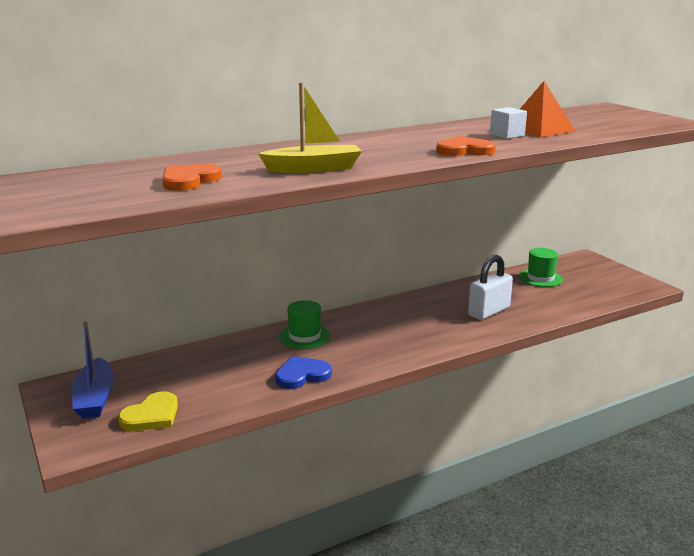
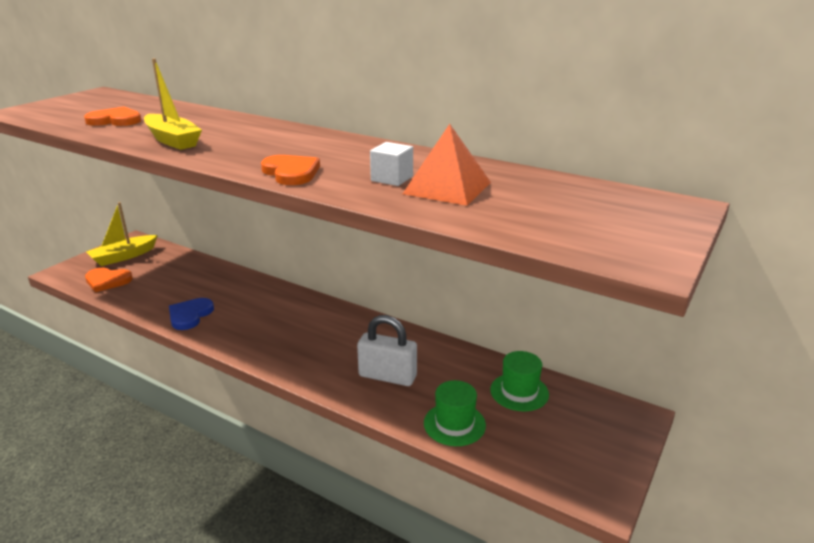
camera: 60 degrees right, 5 degrees up
(95, 398) = (124, 256): blue boat -> yellow boat
(151, 415) = (107, 281): yellow heart -> orange heart
(302, 375) = (190, 315): blue heart -> blue heart turned 105 degrees counterclockwise
(304, 336) = (258, 296): green hat -> green hat (454, 424)

